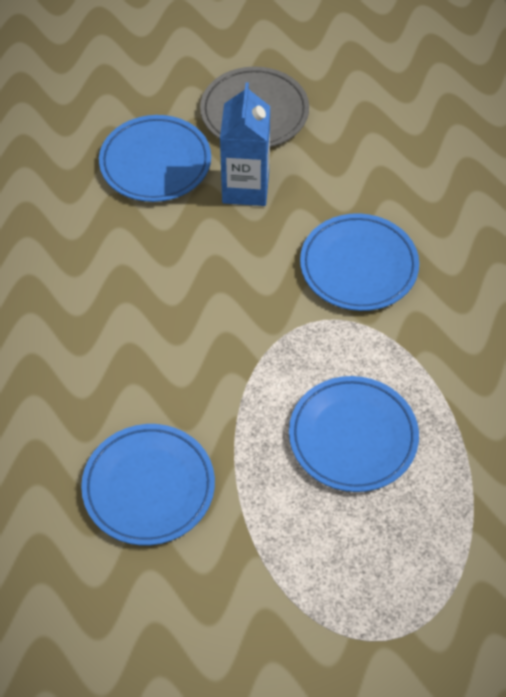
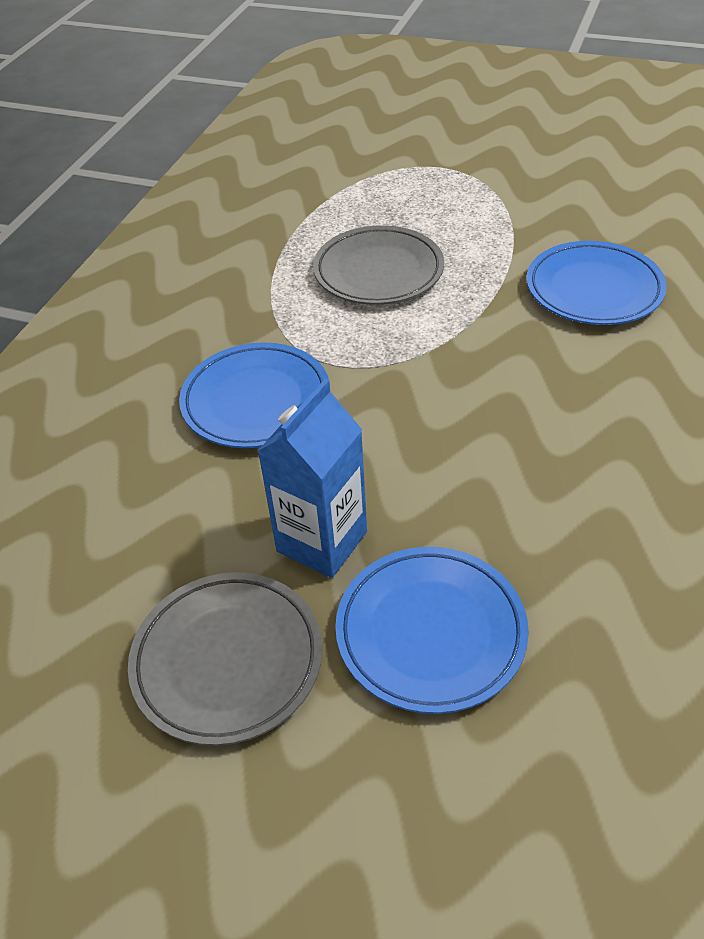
camera: 150 degrees left, 10 degrees down
(353, 437) = (378, 271): blue plate -> grey plate

